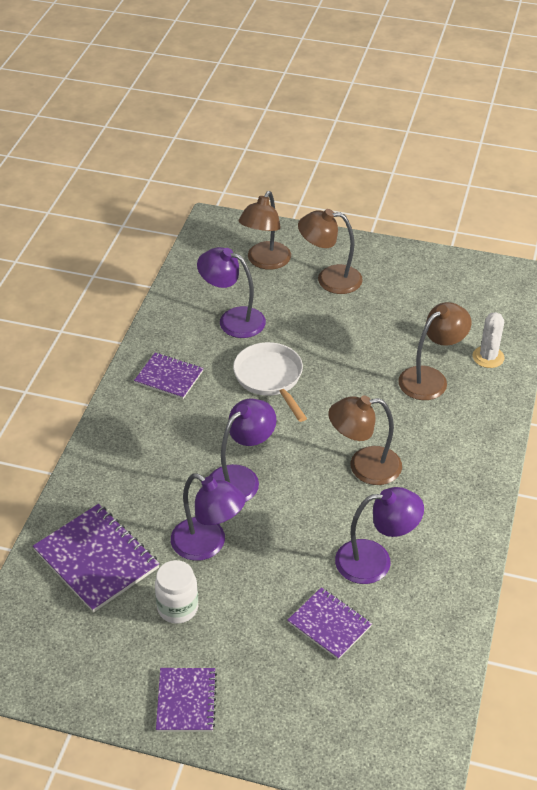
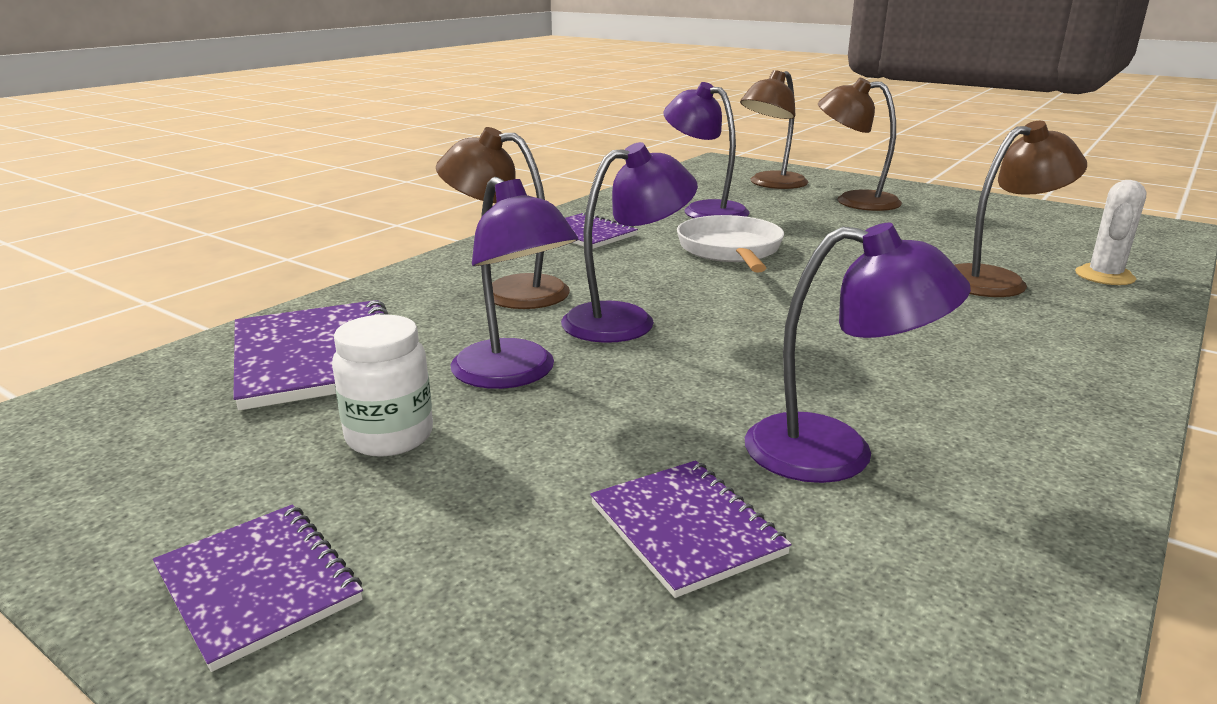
camera: 20 degrees right, 20 degrees down
(186, 701) = (258, 585): purple notebook -> purple notebook turned 60 degrees counterclockwise
(364, 466) = (852, 341): brown lamp -> brown lamp (508, 292)

